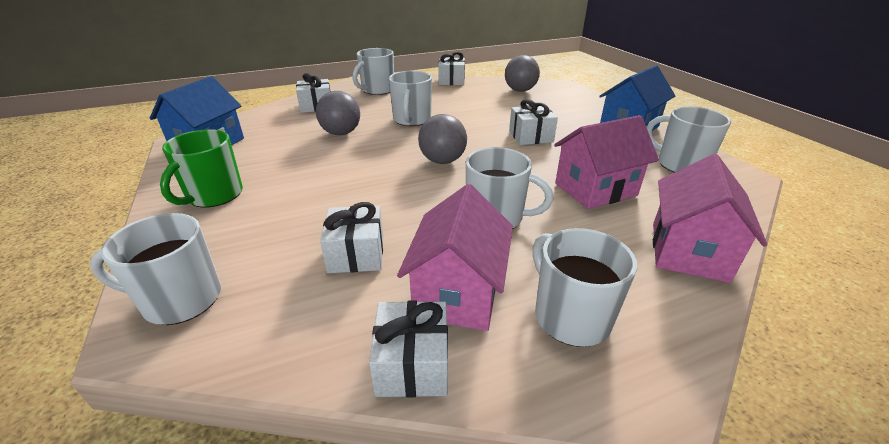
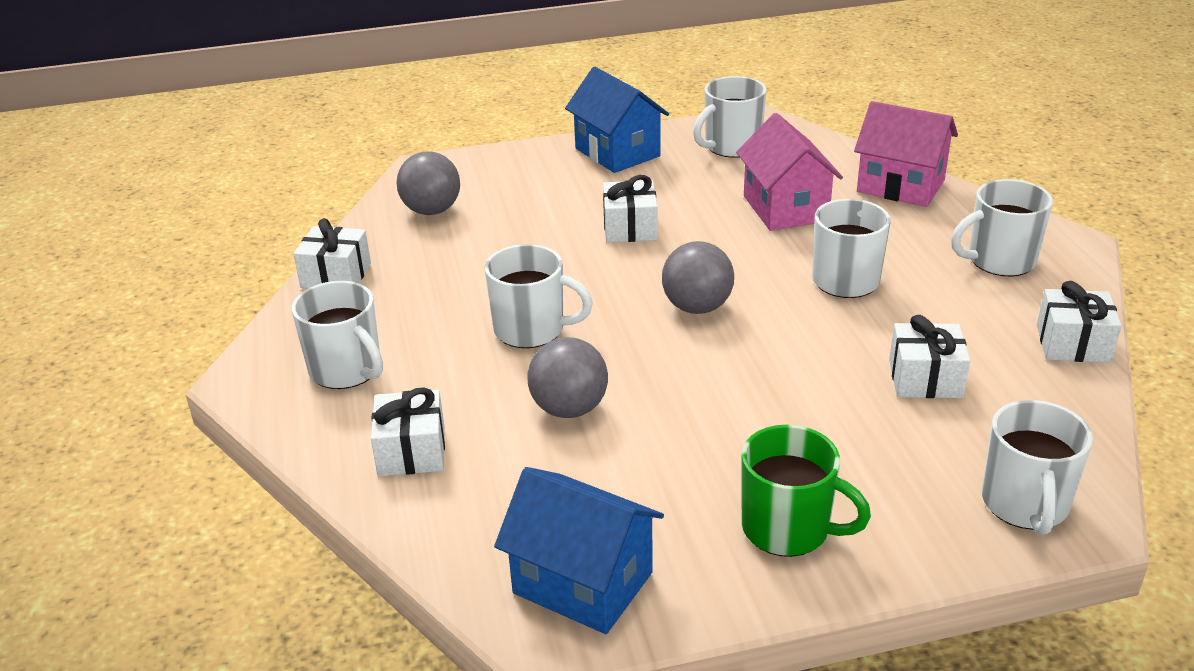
camera: 80 degrees left, 0 degrees up
(457, 292) = (979, 315): pink house -> none

